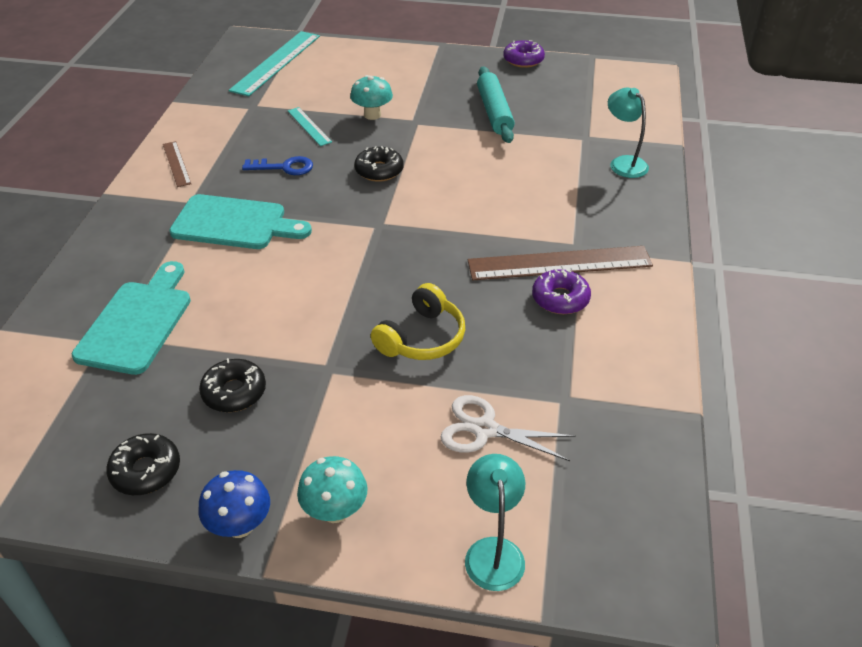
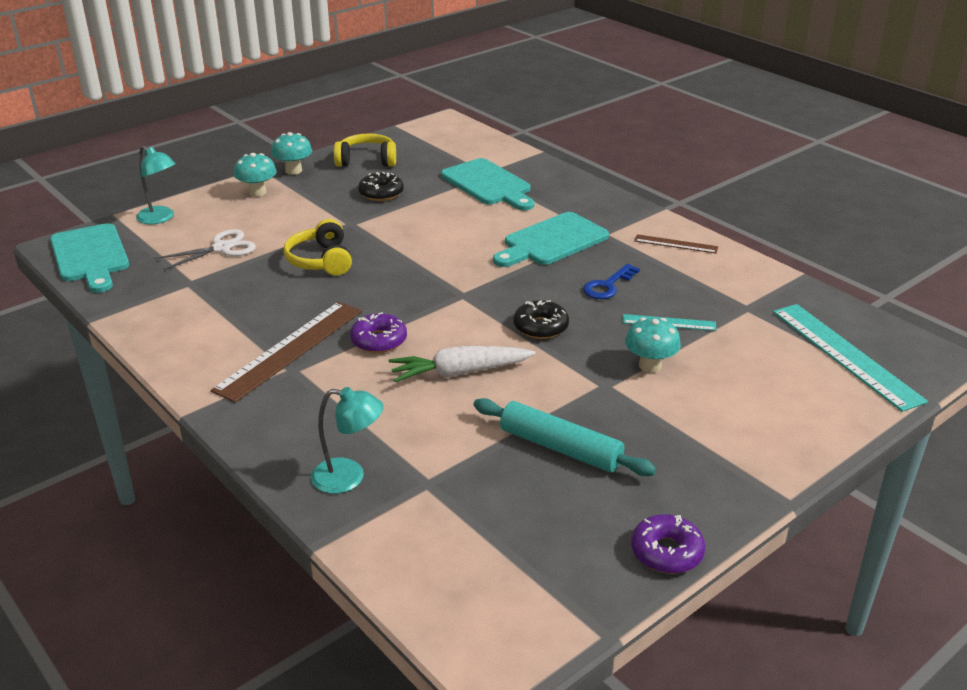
camera: 130 degrees right, 10 degrees down
(146, 470) = (367, 160): black donut -> yellow headphones
(240, 525) = (293, 171): blue mushroom -> turquoise mushroom
(476, 176) = (460, 372): none -> white carrot
(560, 298) = (259, 328): purple donut -> purple donut (379, 340)
(632, 533) = (90, 256): none -> turquoise cutting board

